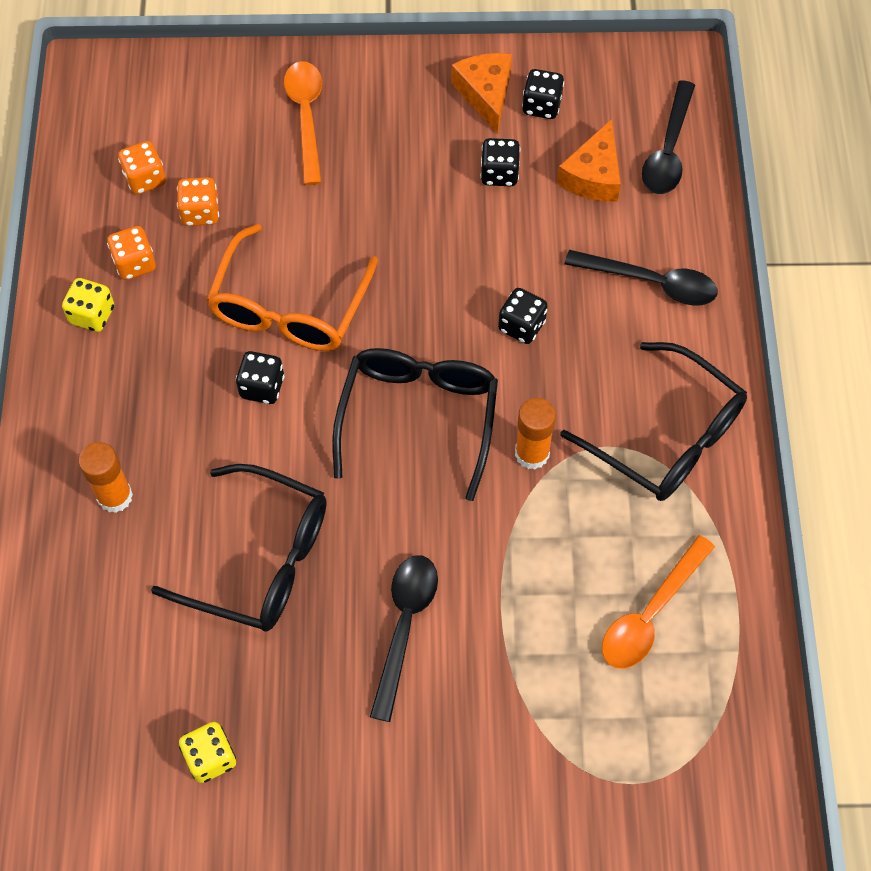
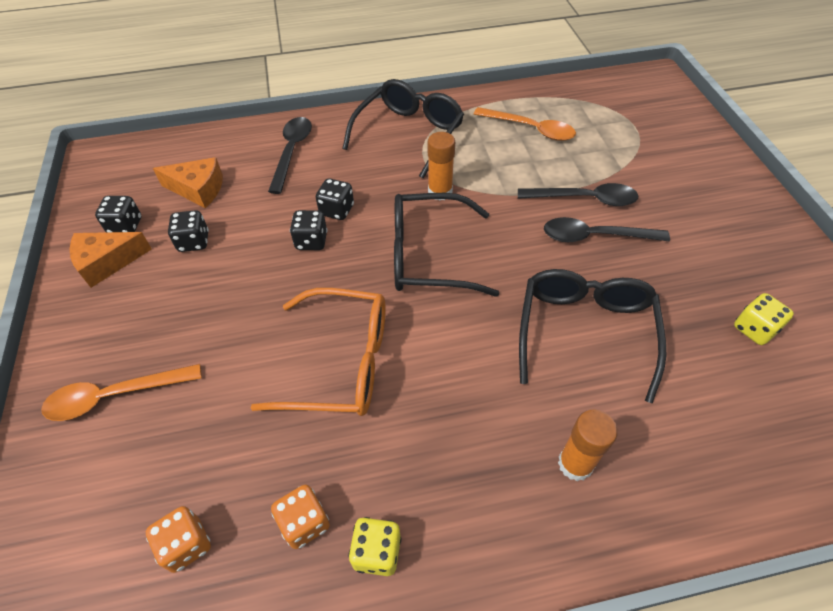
camera: 100 degrees left, 10 degrees down
(200, 212) = (234, 469): orange dice -> none
(262, 387) = (427, 366): black dice -> black dice (311, 241)
(668, 150) = (177, 155): black spoon -> black spoon (584, 199)

